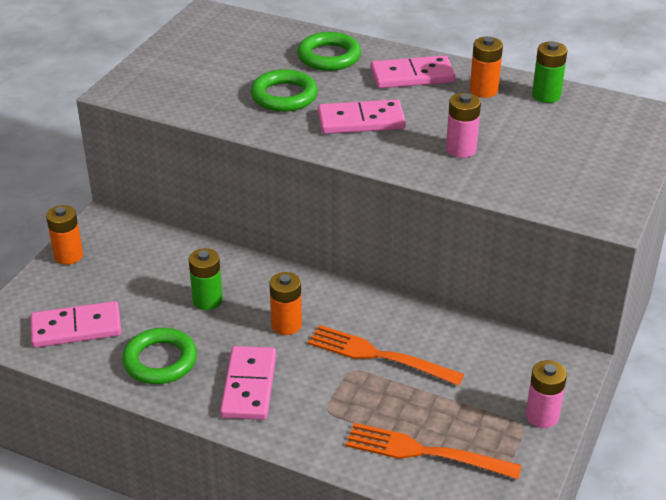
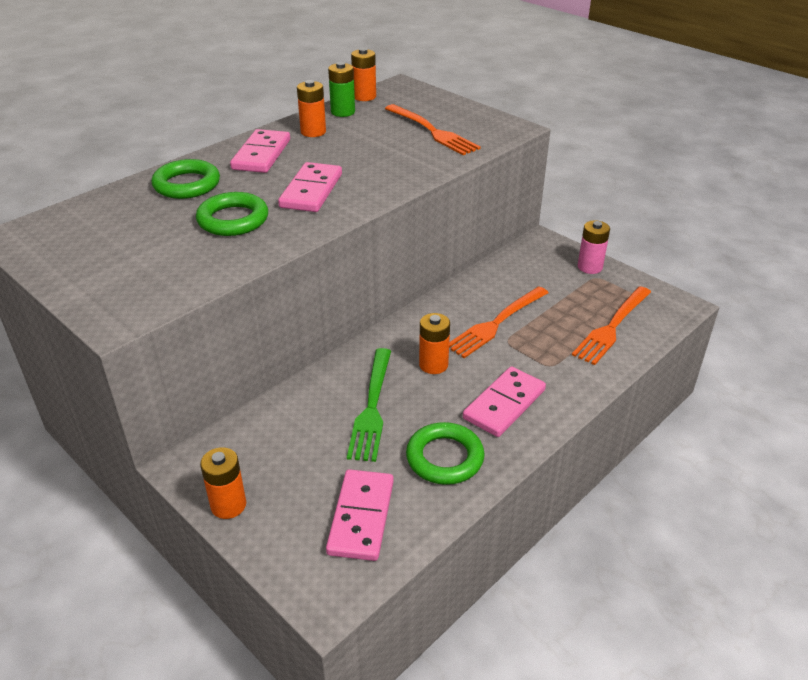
camera: 70 degrees left, 0 degrees up
(207, 300) = (372, 408): green battery -> green fork
(249, 386) = (504, 404): pink domino -> pink domino turned 75 degrees counterclockwise
(461, 149) = (390, 158): pink battery -> none
(548, 163) = (433, 131): none -> orange fork
(598, 99) = (364, 97): none -> orange battery

